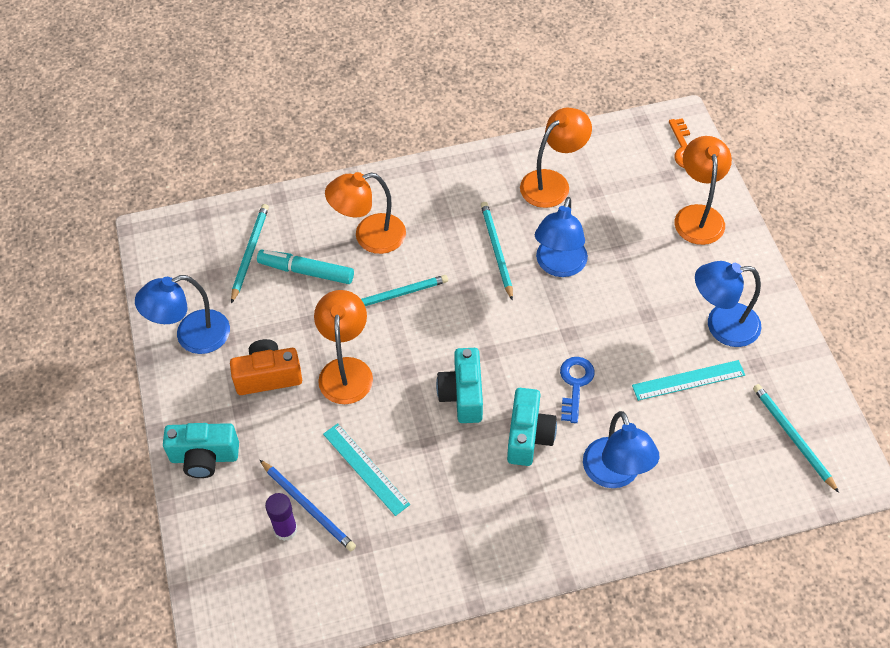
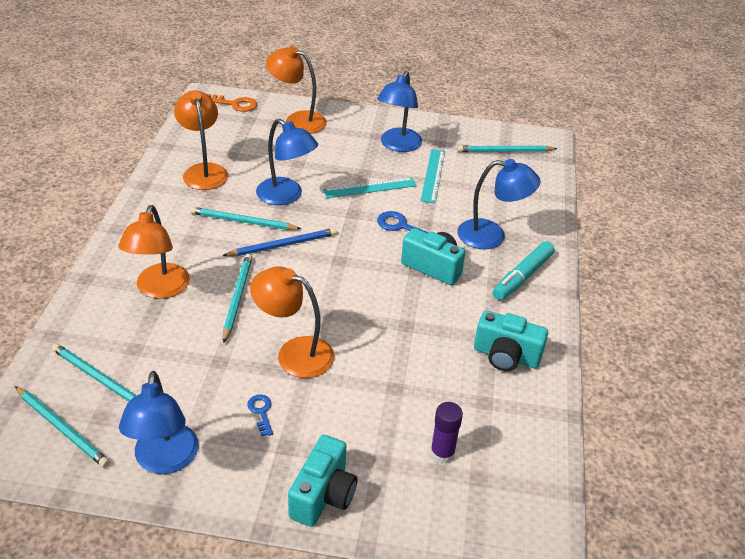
camera: 70 degrees left, 15 degrees down
(193, 258) = (62, 428): none -> turquoise pencil
(268, 376) = (261, 412): orange camera -> blue key
(306, 271) = (160, 344): turquoise marker -> turquoise marker (522, 277)
(308, 507) = (426, 428): blue pencil -> blue pencil (283, 245)
(365, 469) = (408, 374): turquoise ruler -> turquoise ruler (370, 188)
(462, 395) = (371, 289): turquoise camera -> turquoise camera (506, 356)

